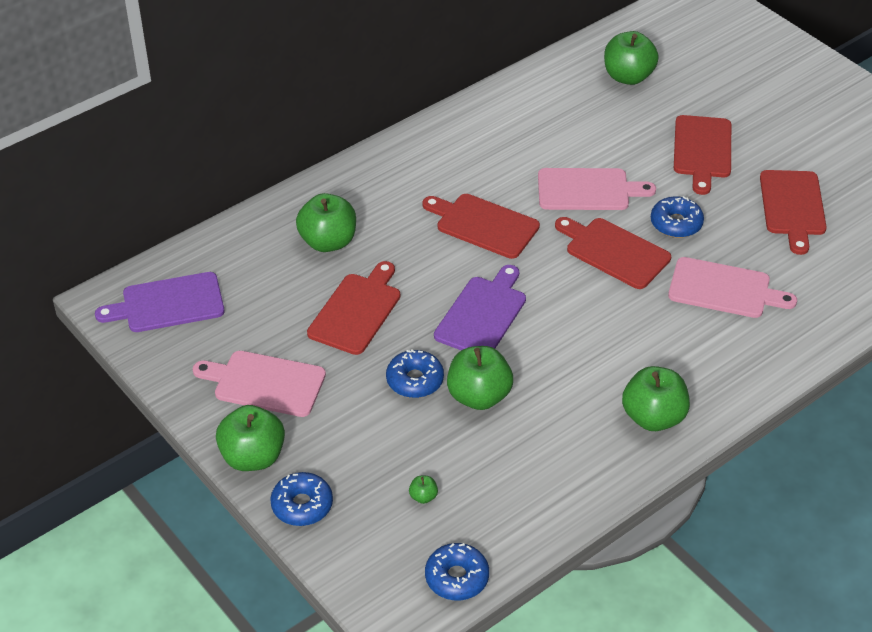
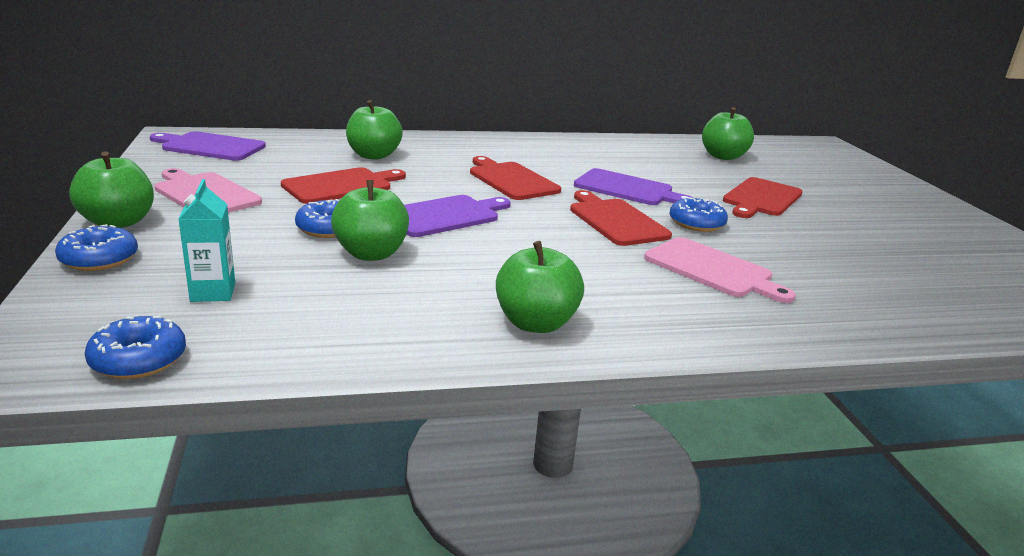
camera: 25 degrees right, 20 degrees down
(423, 497) = (213, 292): green apple -> turquoise carton
(588, 190) = (627, 189): pink cutting board -> purple cutting board
(793, 206) = (835, 246): red cutting board -> none

